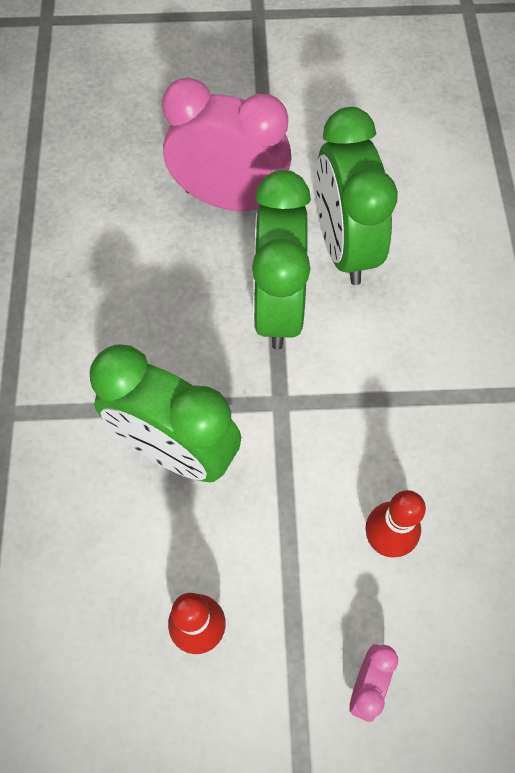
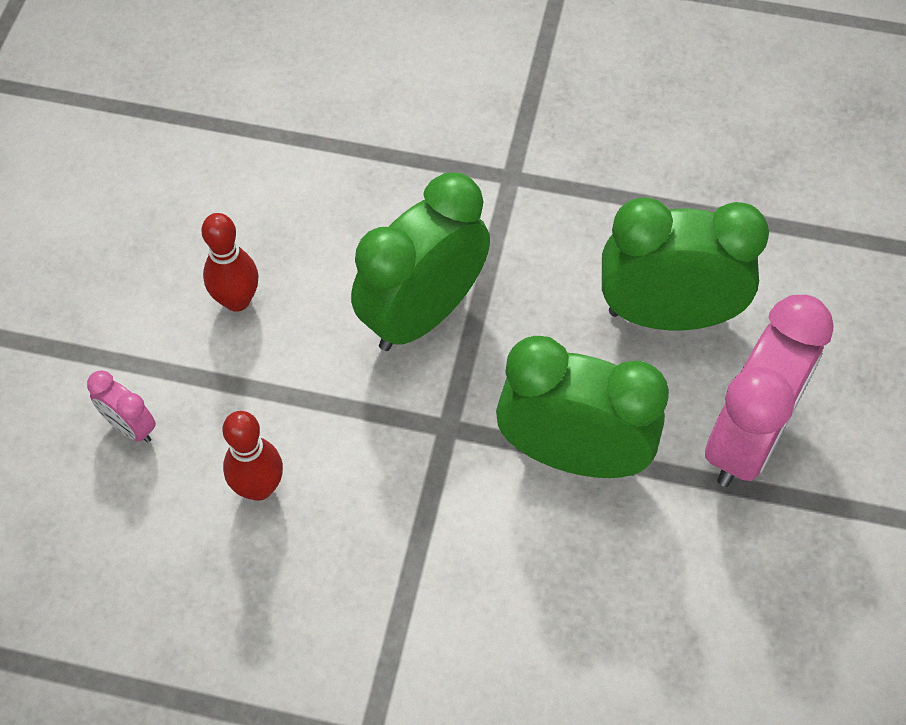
camera: 105 degrees right, 5 degrees down
(344, 247) = (644, 556): green clock -> green clock (667, 315)

